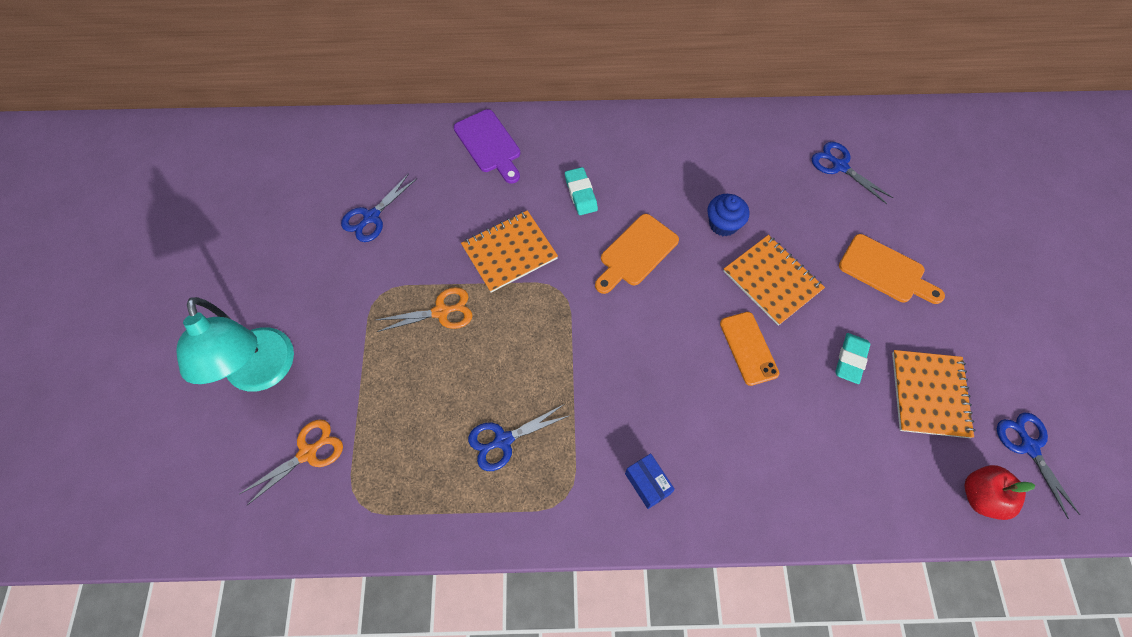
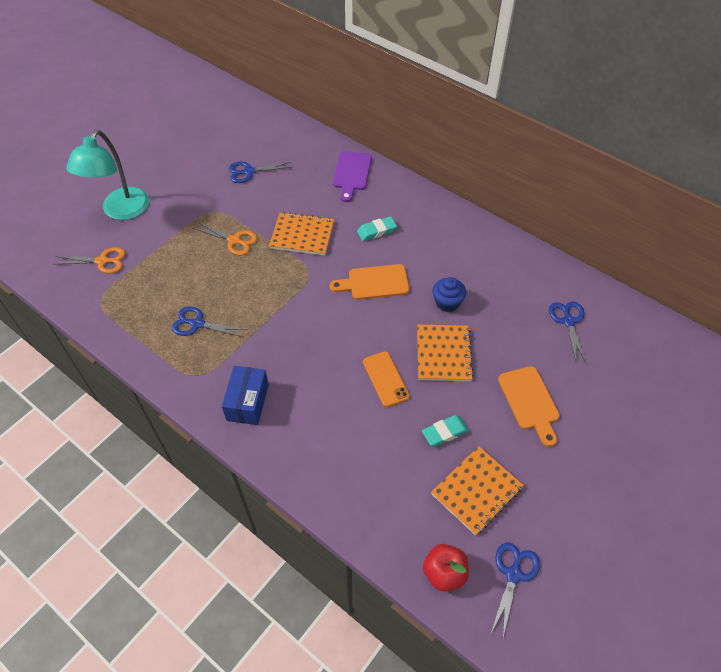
camera: 40 degrees right, 10 degrees down
(581, 193) = (376, 231): turquoise eraser -> turquoise eraser turned 45 degrees clockwise
(647, 483) = (247, 402): blue box -> blue box, size x1.51
(748, 348) = (385, 379): orange phone -> orange phone turned 45 degrees counterclockwise

